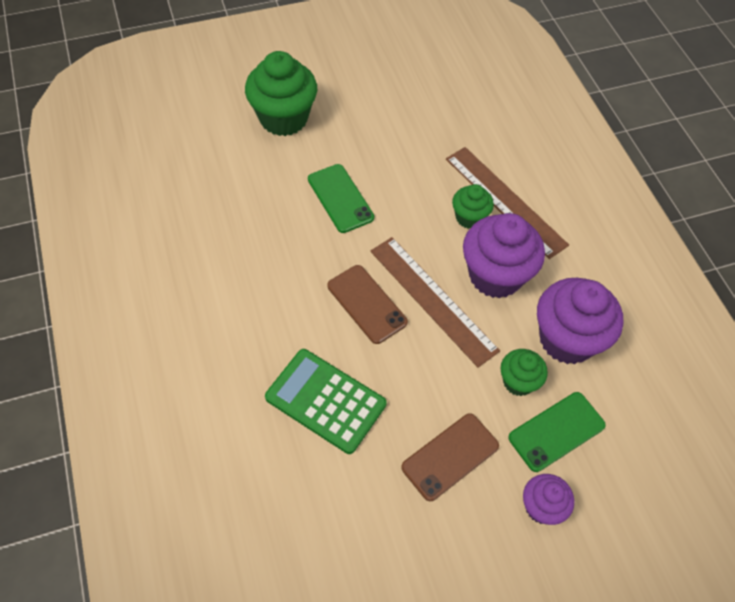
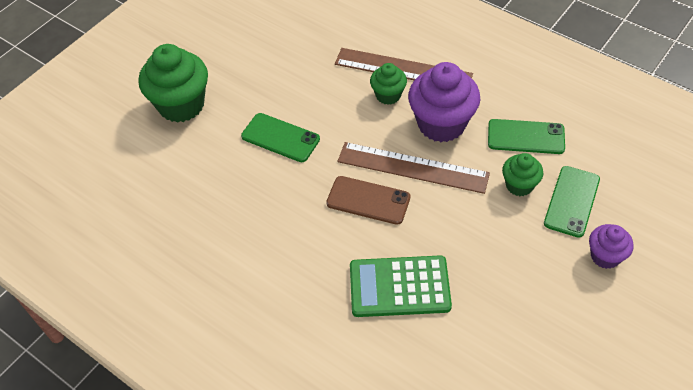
camera: 30 degrees left, 5 degrees down
(450, 456) = (519, 265): brown phone -> none
(567, 339) = (526, 137): purple cupcake -> green phone

